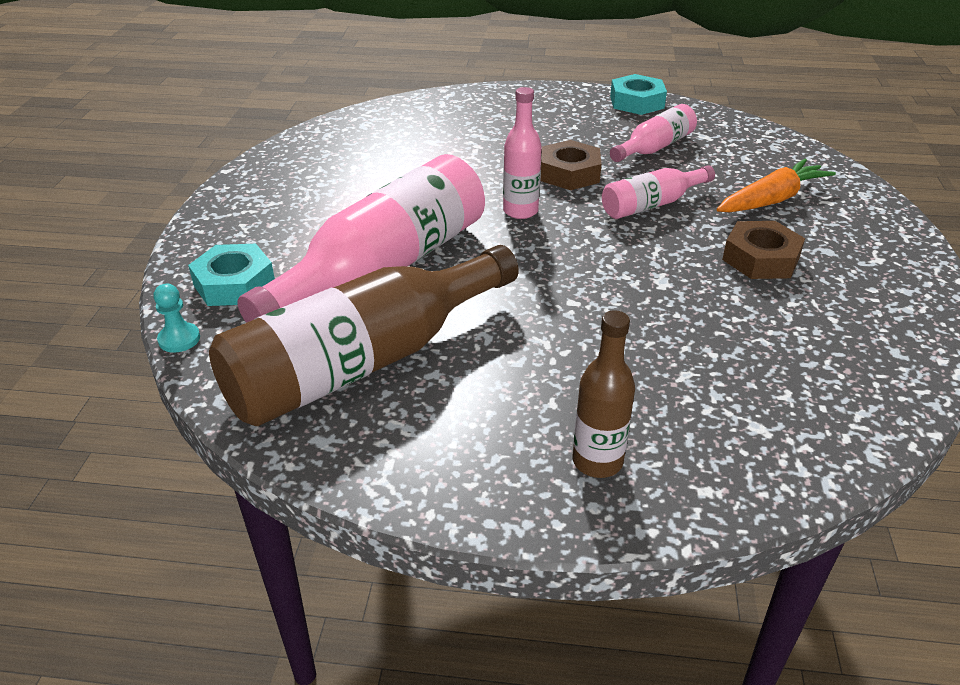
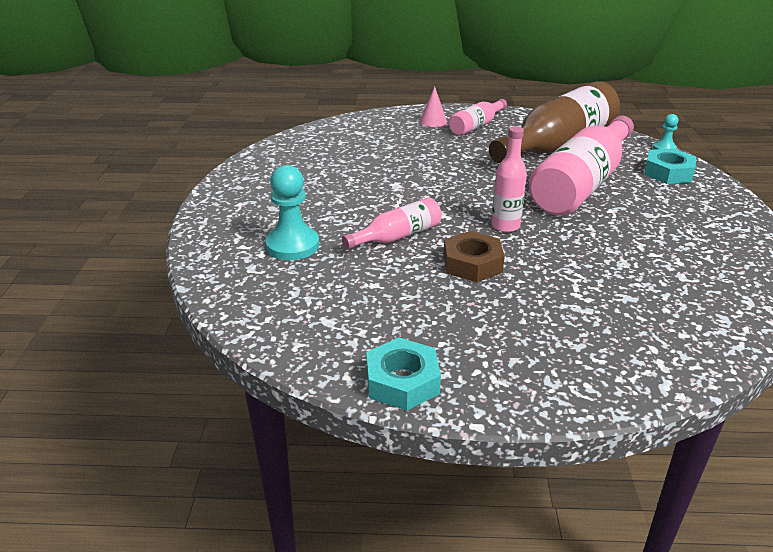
camera: 175 degrees right, 5 degrees down
(597, 461) = (433, 121): brown bottle -> pink cone
(654, 147) = (387, 300): pink bottle -> pink bottle (476, 126)
(760, 259) = (324, 200): brown nut -> none
(771, 200) = (292, 245): orange carrot -> turquoise pawn

